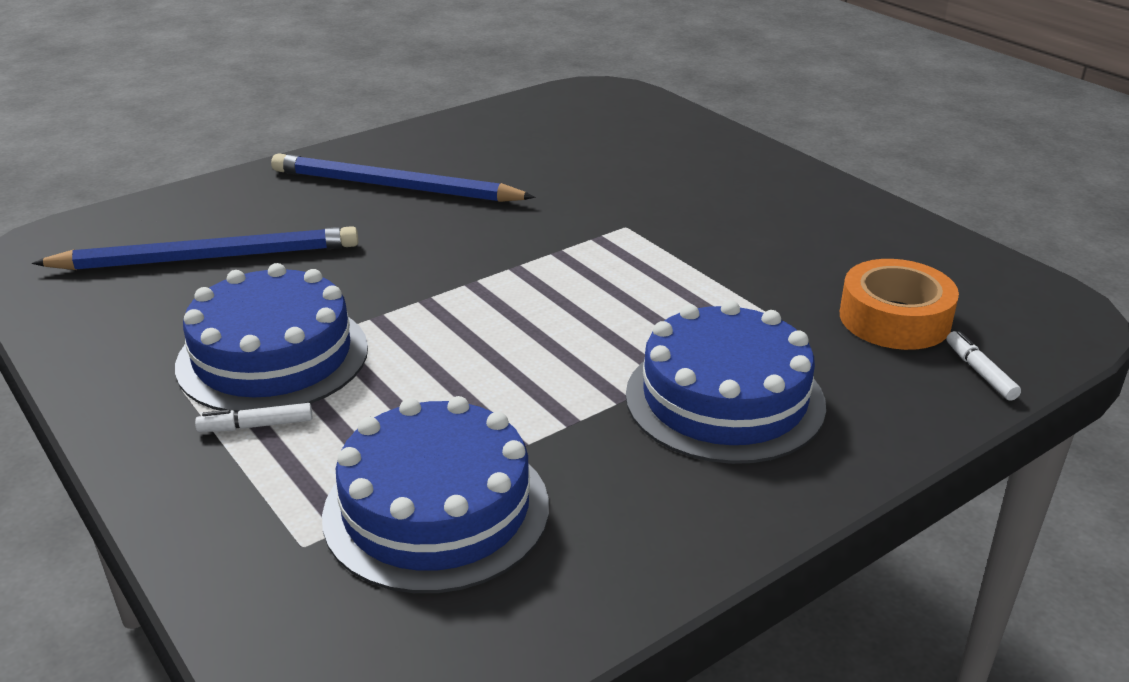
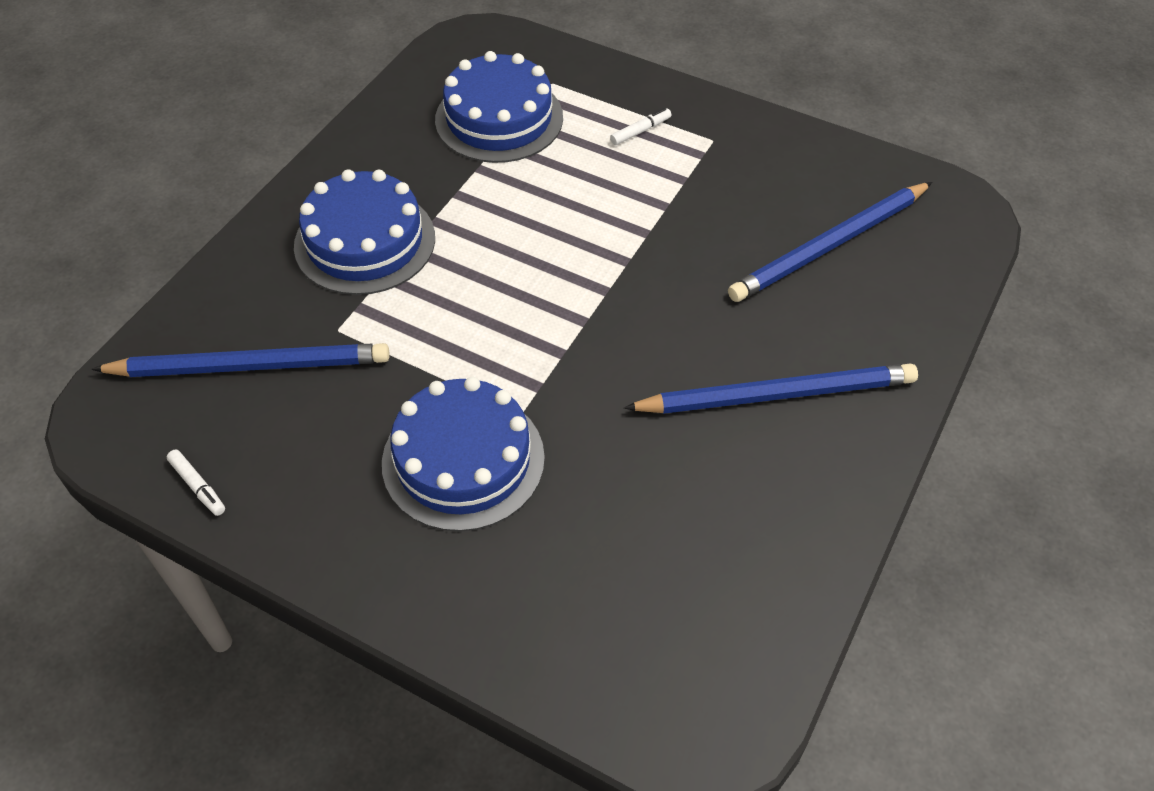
camera: 155 degrees right, 20 degrees up
(273, 356) = (682, 178): blue cake -> blue cake (463, 460)
(894, 319) = (250, 366): orange tape -> blue pencil
(980, 372) = (183, 326): white marker -> white marker (198, 486)

